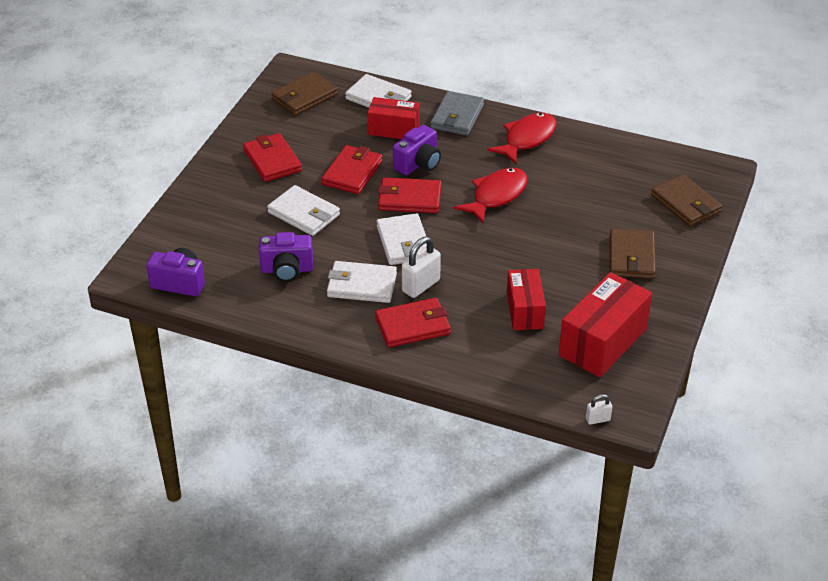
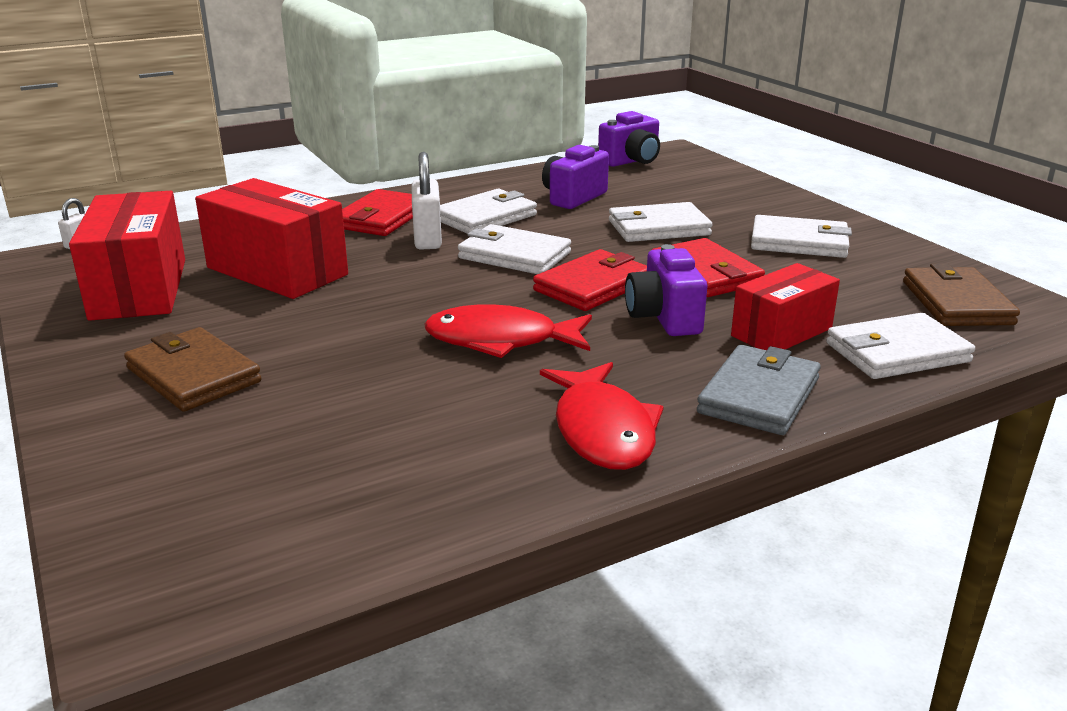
camera: 130 degrees right, 15 degrees down
(272, 160) = (799, 242): red wallet -> white wallet
(457, 116) = (759, 395): grey wallet -> grey wallet turned 60 degrees clockwise
(496, 195) = (501, 340): red fish -> red fish turned 105 degrees clockwise
(524, 310) = (277, 271): red box -> red box, size x1.57
(686, 204) = (169, 495): brown wallet -> none

